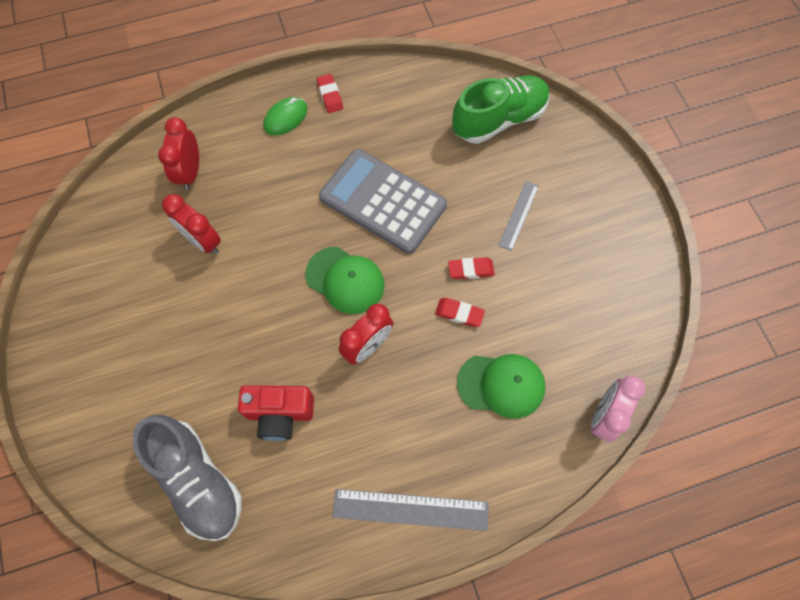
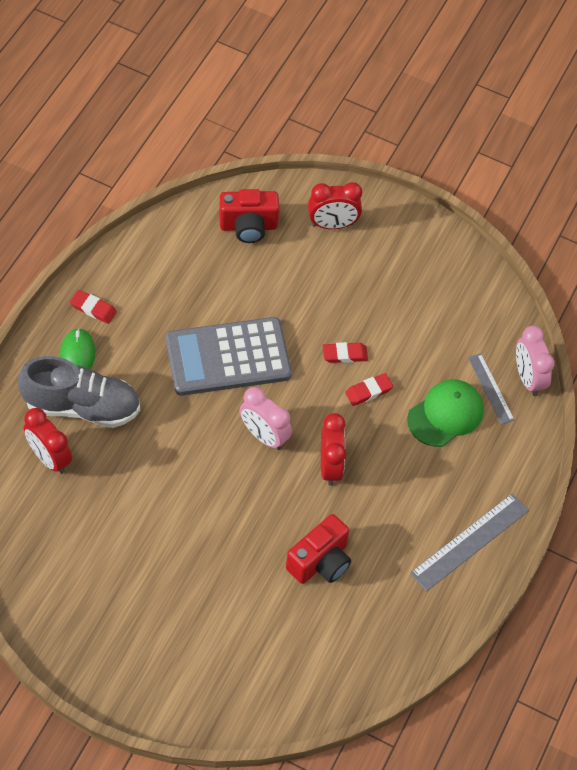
camera: 50 degrees left, 10 degrees down
(198, 480) = (313, 652): grey shoe -> grey shoe (82, 407)
(203, 241) = (123, 499): red clock -> red clock (332, 225)
(345, 280) = (264, 436): green cap -> pink clock
(470, 269) = (344, 354): red eraser -> red eraser turned 45 degrees clockwise
(499, 120) = (248, 226): green shoe -> red camera
(518, 215) = (337, 288): grey ruler -> grey ruler (490, 388)

